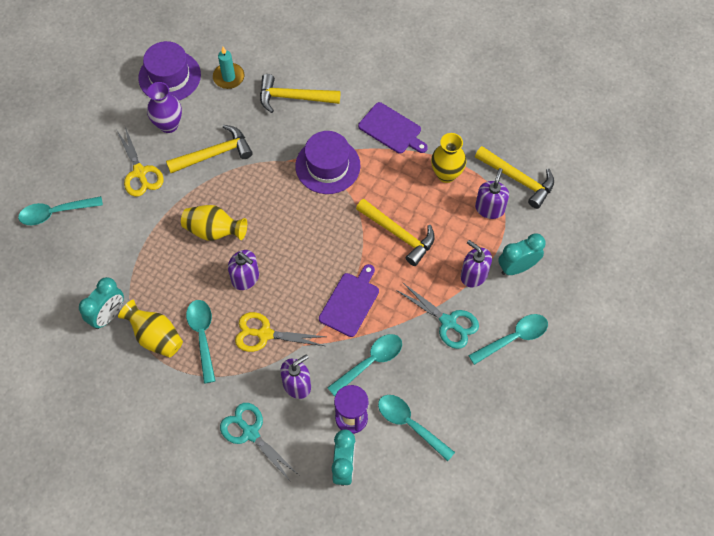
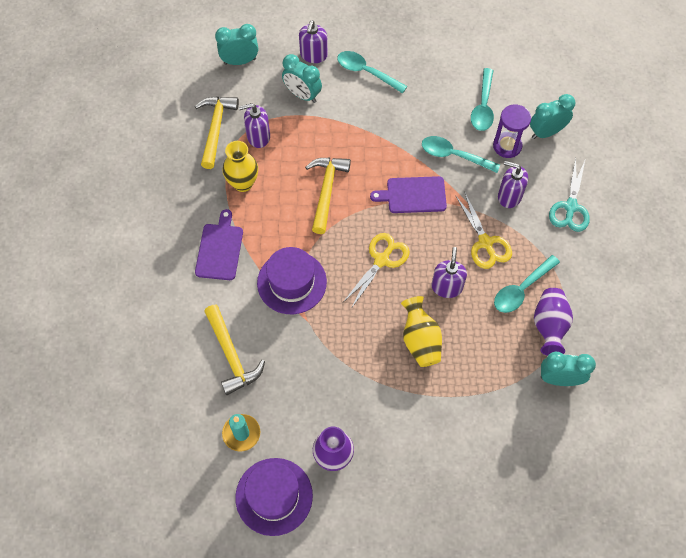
camera: 120 degrees left, 0 degrees up
(55, 213) = (498, 502): turquoise spoon -> none
(140, 172) = (404, 449): yellow scissors -> yellow scissors (381, 260)
(155, 337) = (549, 326): yellow vase -> purple vase
(214, 154) = (339, 391): yellow hammer -> none
(448, 322) = (383, 119): turquoise scissors -> none
(473, 275) = (329, 121): purple soap dispenser -> purple soap dispenser (313, 55)
(587, 233) = (240, 61): none -> turquoise clock

